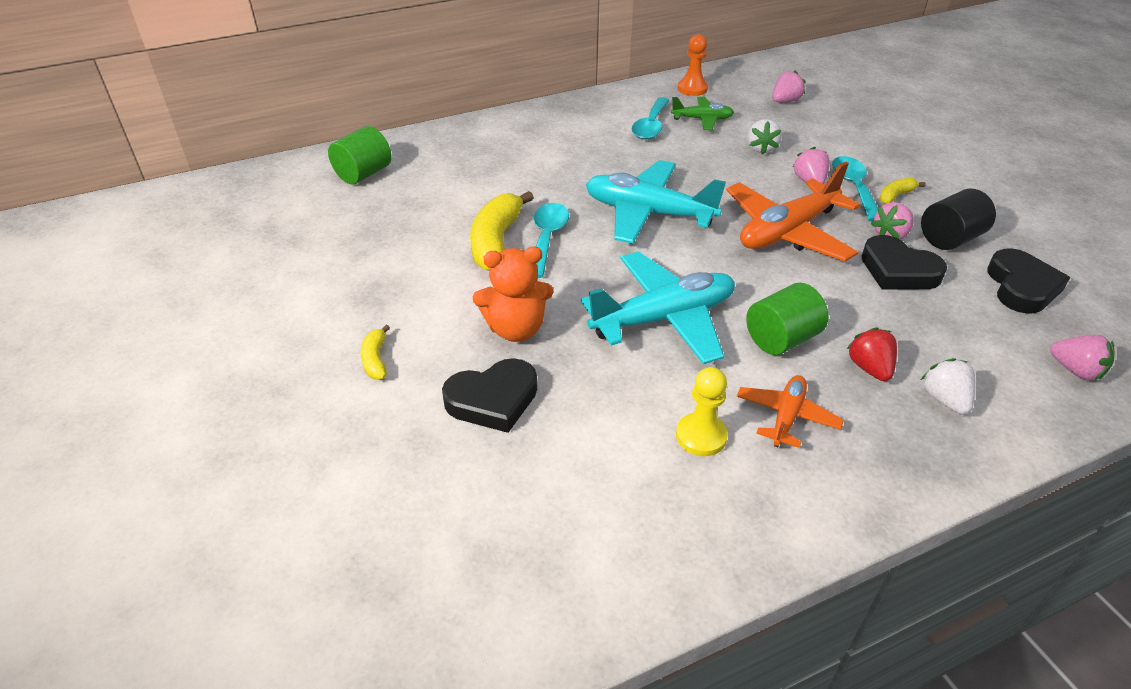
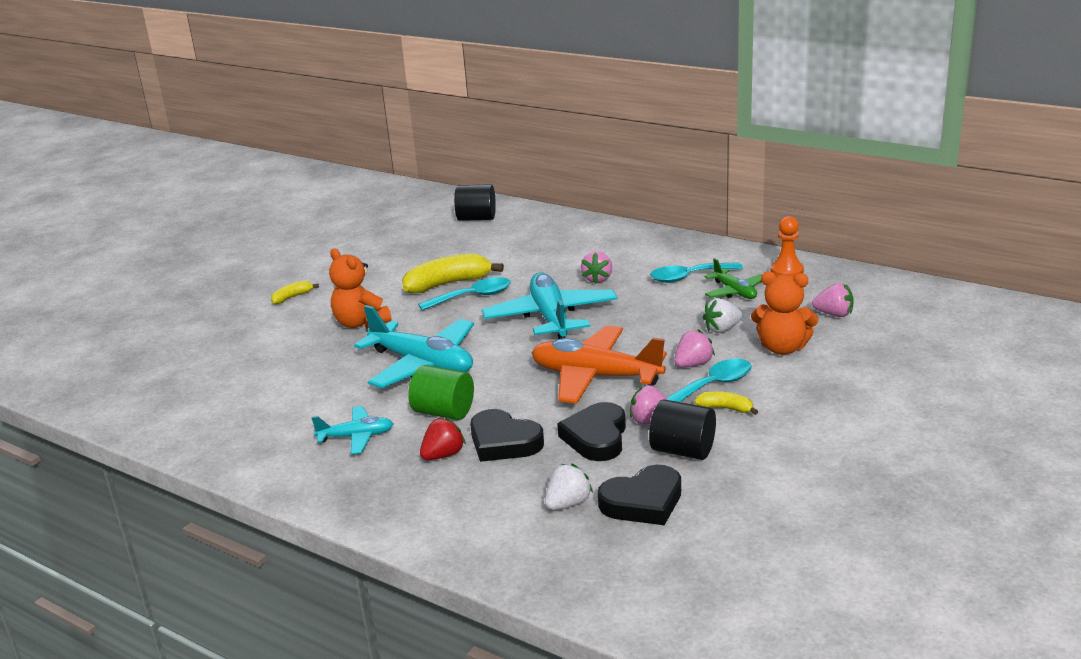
camera: 60 degrees right, 15 degrees down
(363, 174) = (476, 218): green cylinder -> black cylinder
(493, 400) = (287, 340): black heart -> black heart (503, 442)
(701, 436) = (310, 413): yellow pawn -> none
(786, 416) = (356, 437): orange plane -> turquoise plane
(818, 138) = (782, 348): none -> orange teddy bear
(944, 399) = (434, 495): white strawberry -> white strawberry (568, 504)
(1075, 370) = (536, 550): pink strawberry -> pink strawberry (597, 279)

